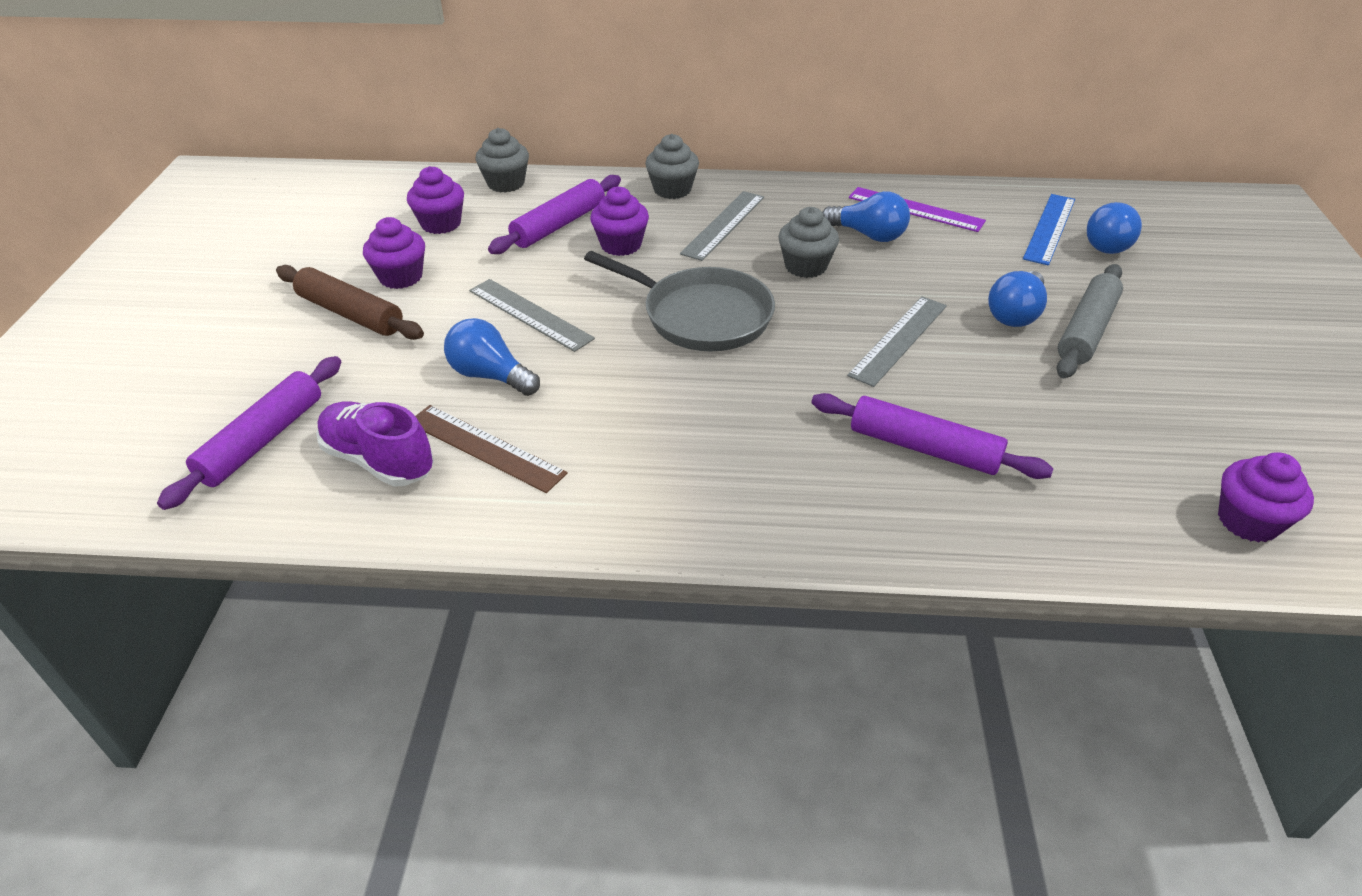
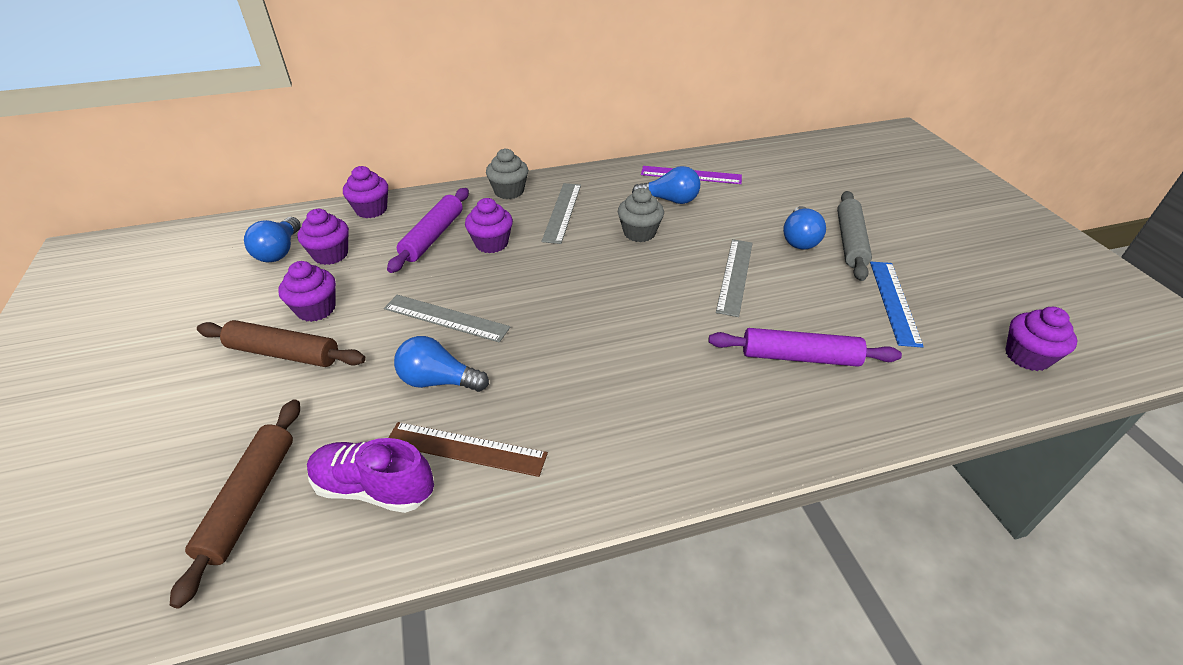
camera: 20 degrees left, 0 degrees up
(262, 440) = (250, 500): purple rolling pin -> brown rolling pin
(506, 183) = (371, 210): grey cupcake -> purple cupcake
(701, 316) = (584, 289): grey pan -> none
(1049, 228) = (784, 173): blue ruler -> blue ruler (894, 302)
(1107, 243) = (825, 176): blue light bulb -> blue light bulb (279, 251)

